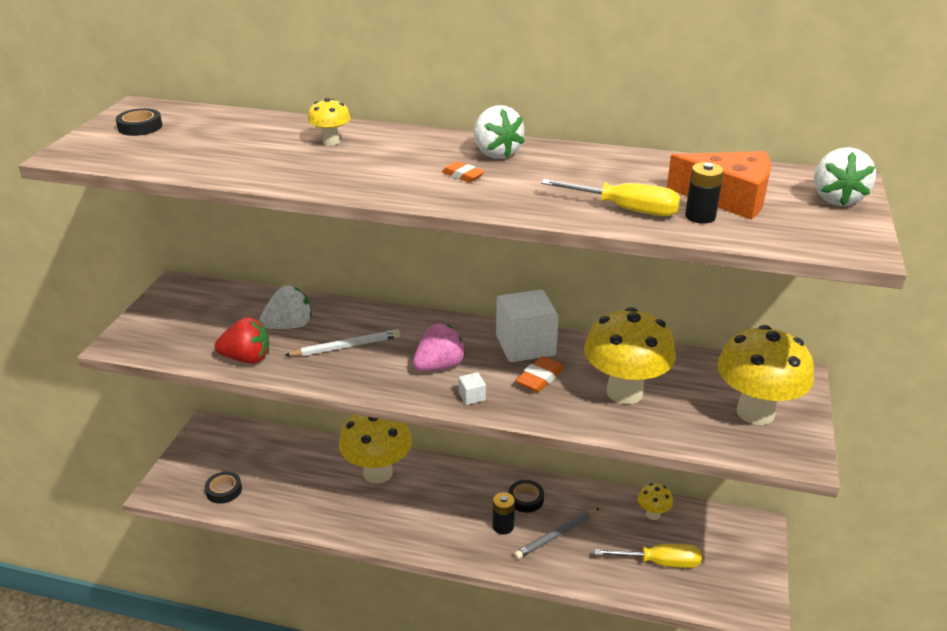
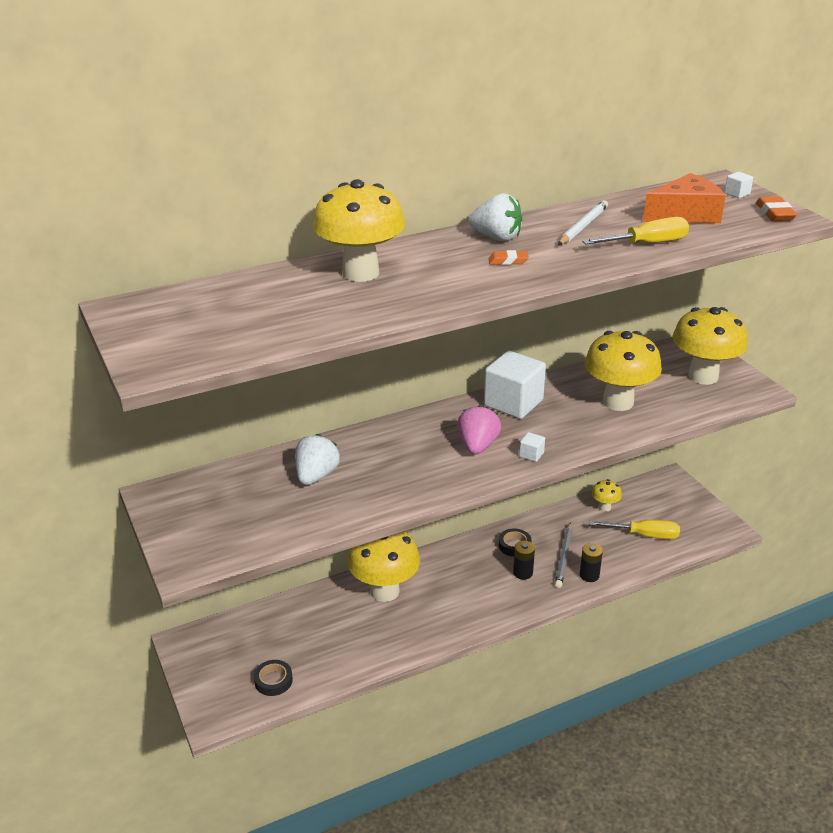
camera: 40 degrees left, 0 degrees up
(140, 127) = (164, 323): black tape -> none
(247, 358) = (323, 517): red strawberry -> none
(331, 141) = (360, 273): yellow mushroom -> yellow mushroom, size x2.17
(346, 346) = (388, 468): white pencil -> white pencil (583, 226)
(540, 378) = (555, 420): orange eraser -> orange eraser (774, 213)
(659, 562) = (644, 535): yellow screwdriver -> yellow screwdriver turned 45 degrees clockwise
(700, 216) = (693, 232): black battery -> black battery (589, 575)
(836, 199) = (737, 194): white strawberry -> white cube

